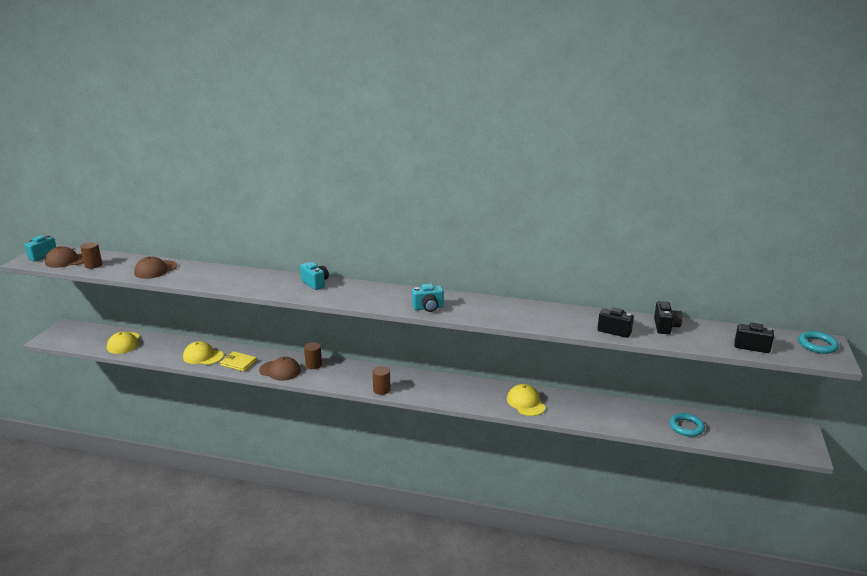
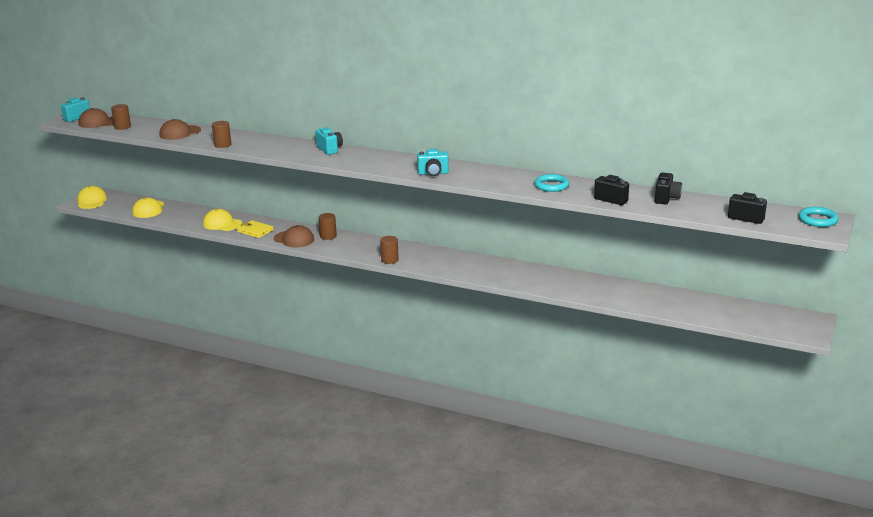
camera: 10 degrees right, 0 degrees up
(203, 282) = (222, 145): none -> brown cylinder
(526, 403) = (531, 278): yellow cap -> yellow cap (91, 201)
(686, 427) = (690, 307): turquoise ring -> turquoise ring (551, 186)

